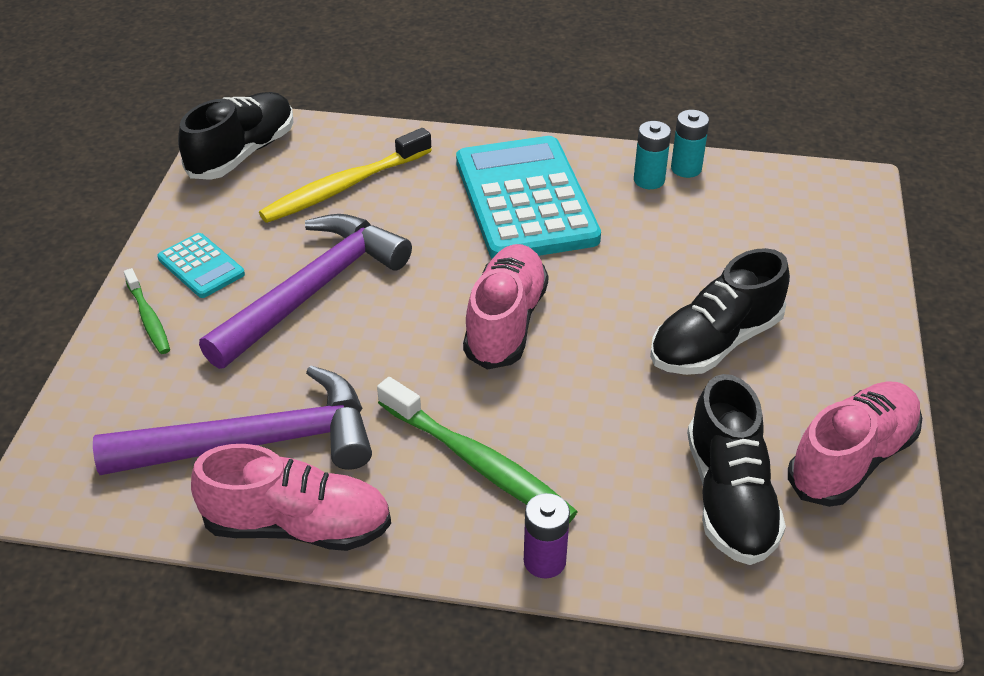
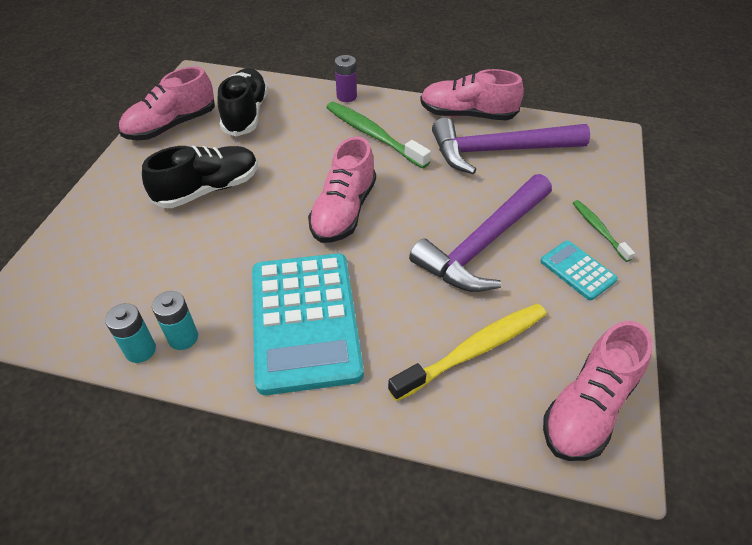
camera: 175 degrees left, 5 degrees up
(242, 153) = (588, 408): black shoe -> pink shoe

